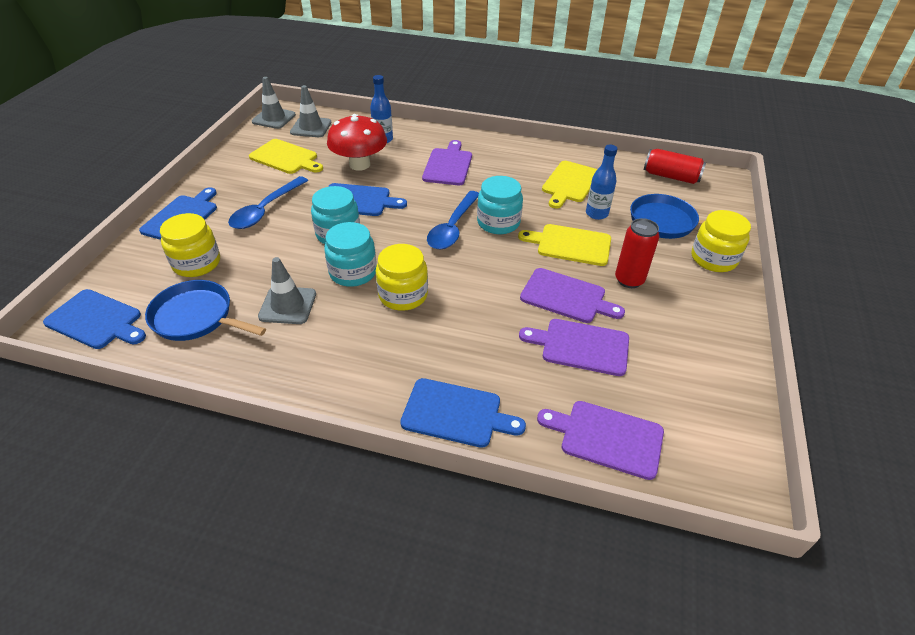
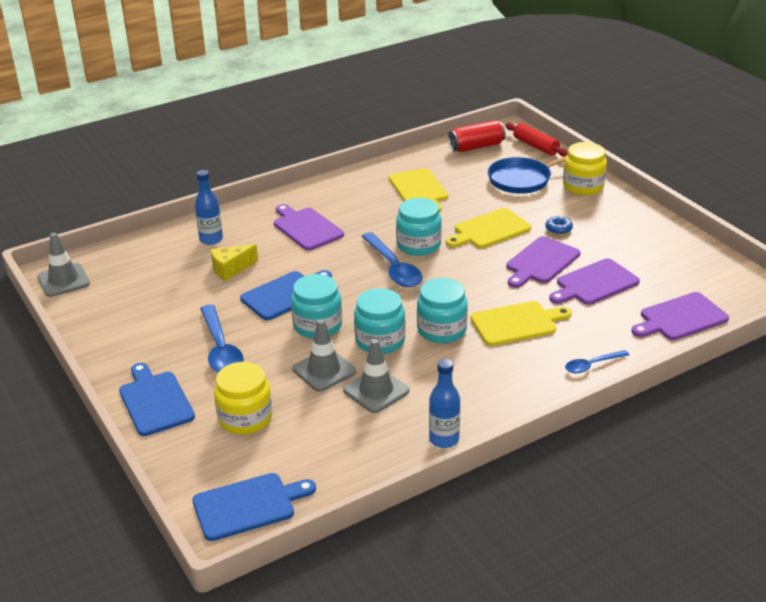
camera: 45 degrees left, 10 degrees down
(196, 317) = (324, 445): blue pan -> none
(286, 158) = (151, 303): yellow cutting board -> yellow cutting board (517, 323)
(311, 127) = (120, 267): grey traffic cone -> grey traffic cone (324, 370)
(359, 164) = (231, 269): red mushroom -> yellow cheese
(403, 295) = (441, 330): yellow jar -> turquoise jar
(456, 413) = (592, 365): blue cutting board -> blue spoon
(566, 297) = (541, 262): purple cutting board -> purple cutting board turned 150 degrees clockwise
(596, 214) = (472, 200): blue bottle -> blue bottle (444, 439)
(629, 280) = (558, 229): red can -> blue donut
(725, 203) = (535, 146): none -> red rolling pin

